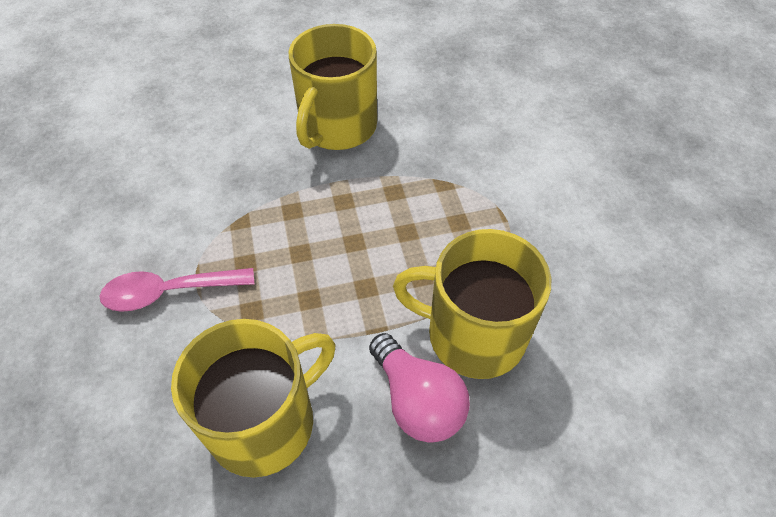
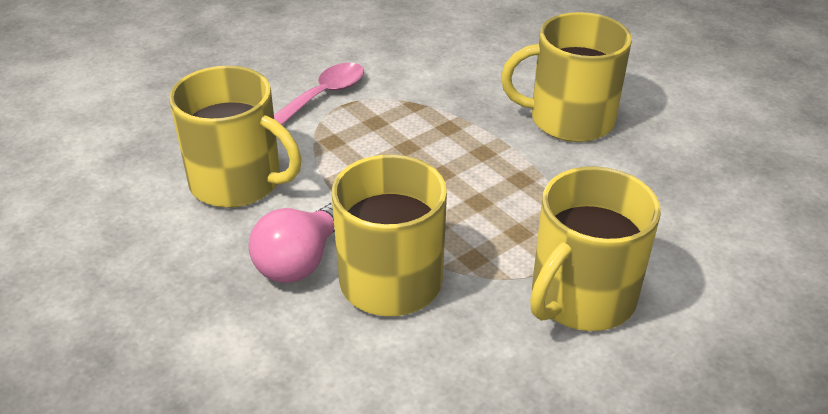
camera: 65 degrees right, 15 degrees down
(169, 292) = (323, 96): pink spoon -> pink spoon turned 75 degrees clockwise
(547, 216) = (581, 297): none -> yellow mug

